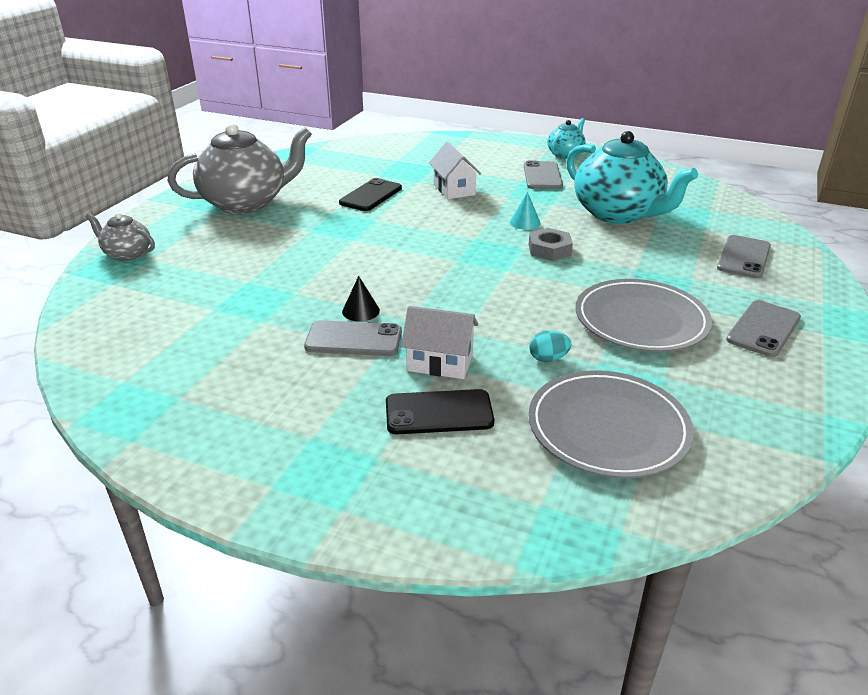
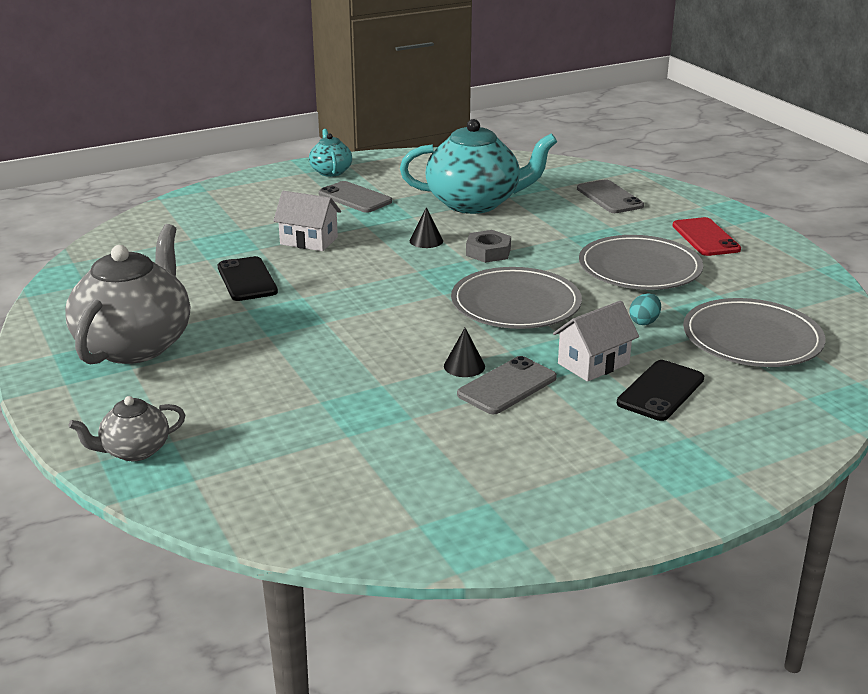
camera: 50 degrees left, 5 degrees down
(486, 292) = (515, 304): none -> grey plate
(525, 222) = (426, 240): turquoise cone -> black cone
(763, 329) = (706, 237): grey phone -> red phone

